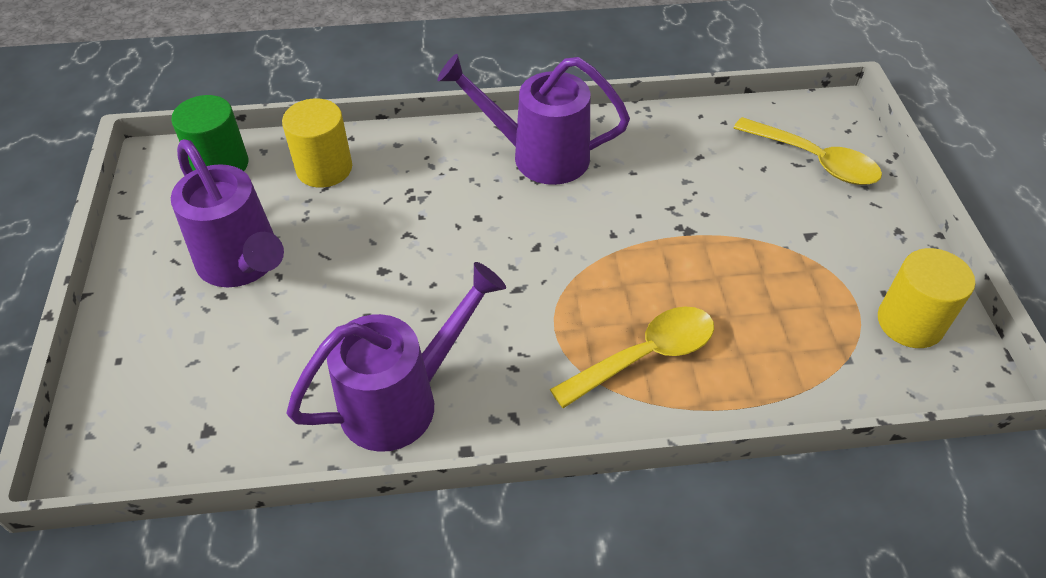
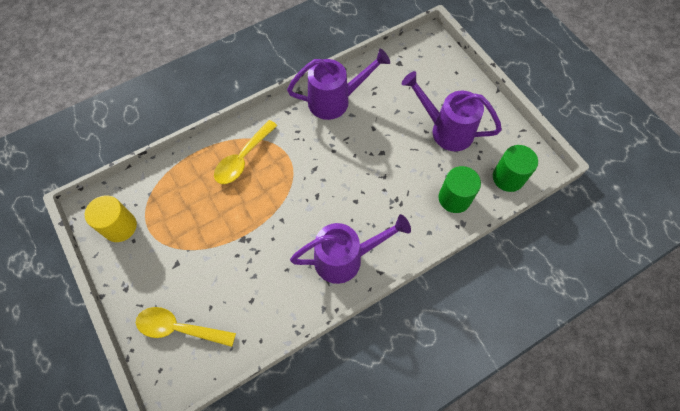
camera: 155 degrees right, 15 degrees up
(324, 168) = (454, 198): yellow cylinder -> green cylinder
(401, 400) = (335, 101): purple watering can -> purple watering can turned 135 degrees counterclockwise

